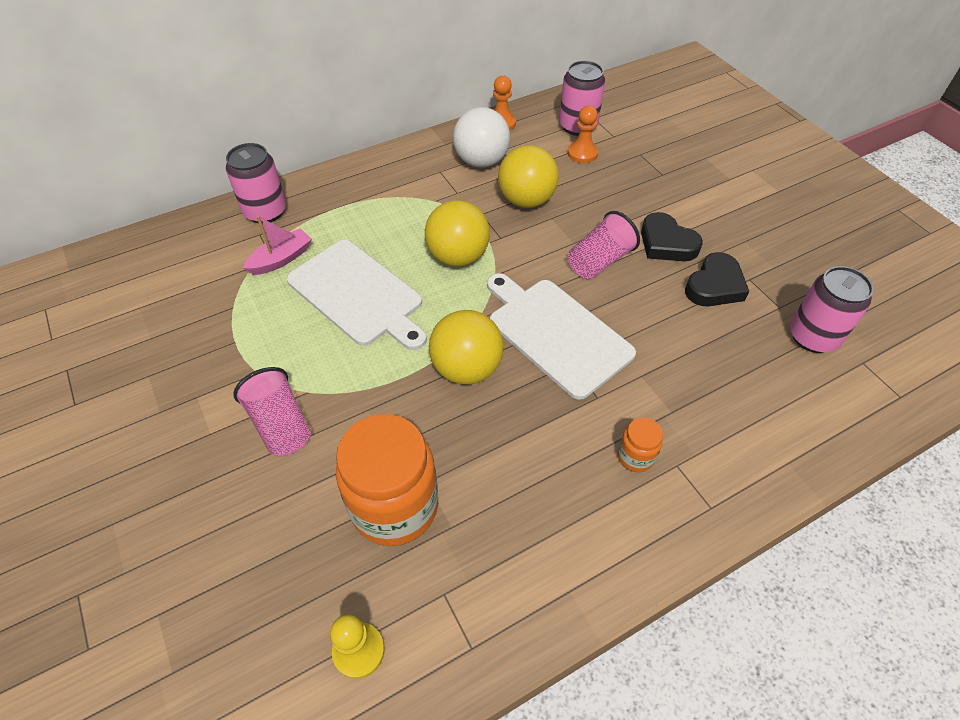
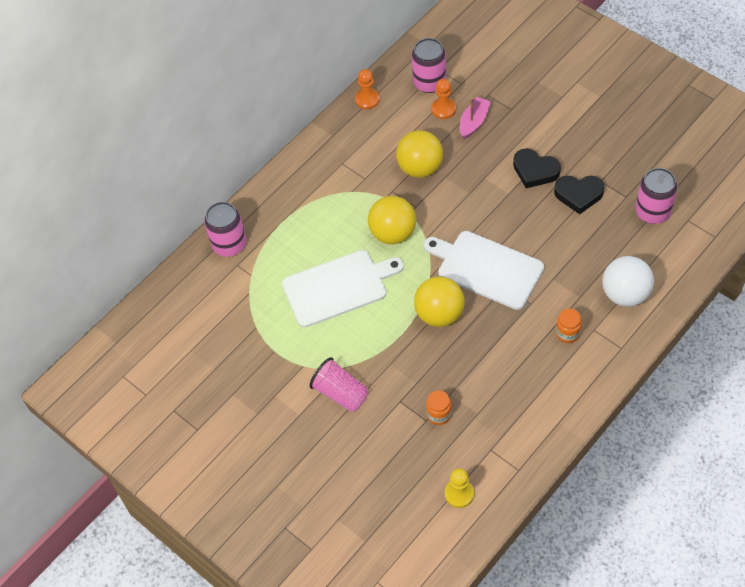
camera: 15 degrees left, 5 degrees up
(281, 259) = (267, 279): pink boat -> pink boat (474, 122)
(358, 294) = (338, 287): white cutting board -> white cutting board turned 45 degrees counterclockwise
(394, 506) = (439, 414): orange jar -> orange jar, size x0.45
(481, 161) = (369, 143): white ball -> white ball (625, 294)
(599, 261) = (493, 202): pink cup -> none
(714, 285) = (578, 195): black heart -> black heart turned 75 degrees clockwise

